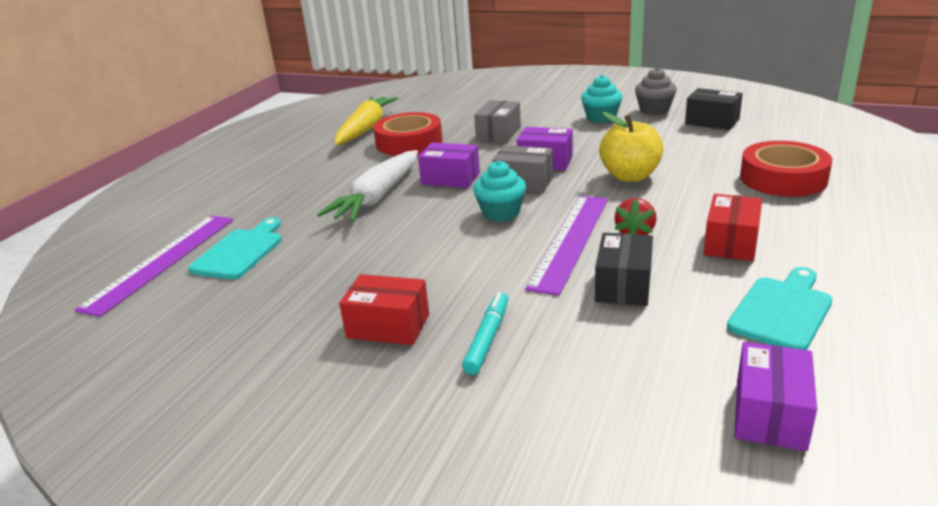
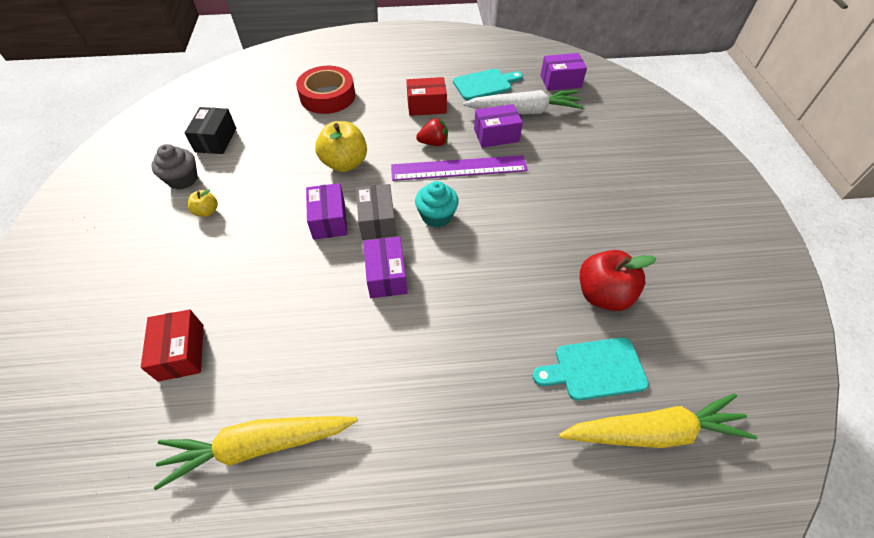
camera: 120 degrees left, 25 degrees up
(161, 261) = (653, 431): purple ruler -> yellow carrot
(294, 283) = (603, 294): none -> red apple
(377, 197) = (446, 316): white carrot -> white carrot (523, 111)
(388, 326) = (603, 216): red box -> red box (181, 352)
(409, 142) = (301, 360): red tape -> none
(487, 338) = (580, 171): turquoise marker -> none
(498, 133) = (261, 281): grey box -> none
(601, 118) = (207, 211): turquoise cupcake -> yellow apple
(623, 285) = (496, 135): black box -> purple box
(782, 310) = (485, 84): turquoise cutting board -> turquoise cutting board turned 150 degrees clockwise

